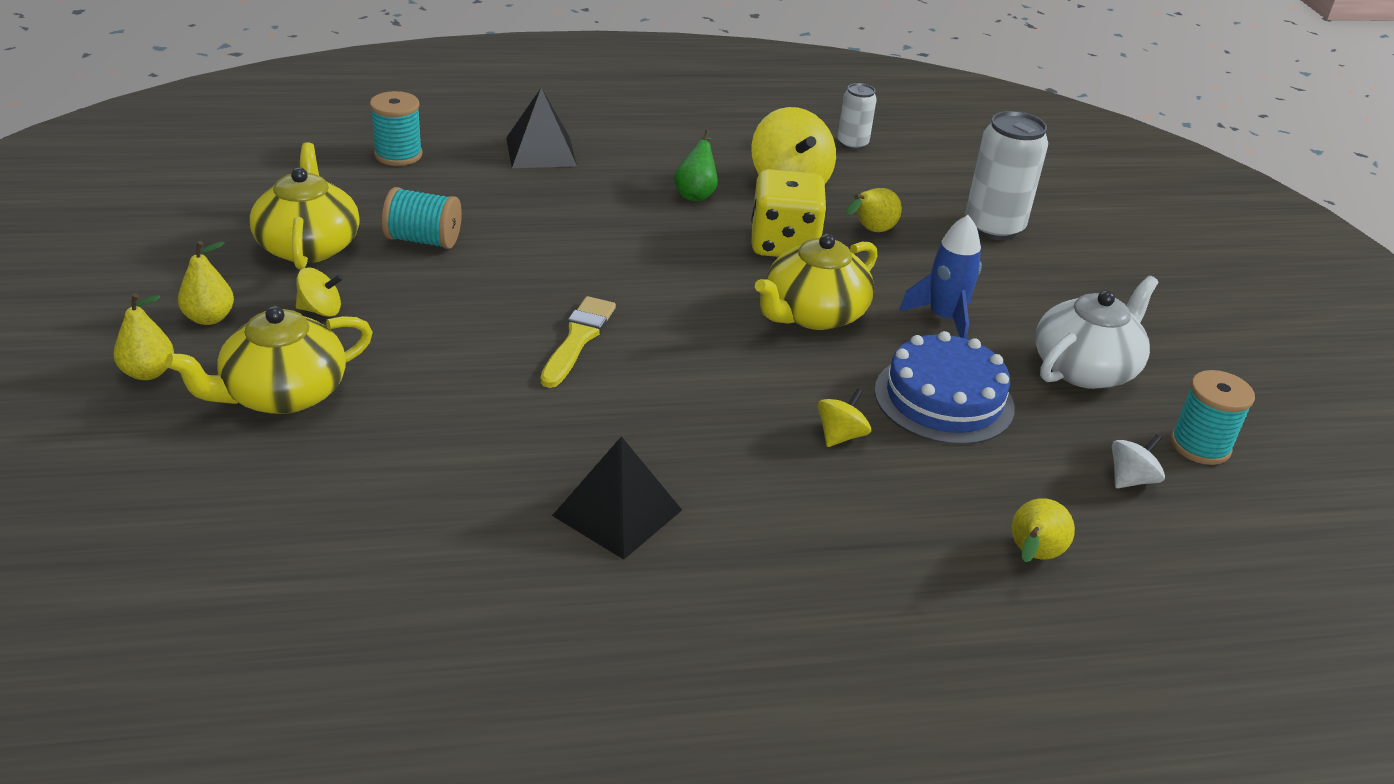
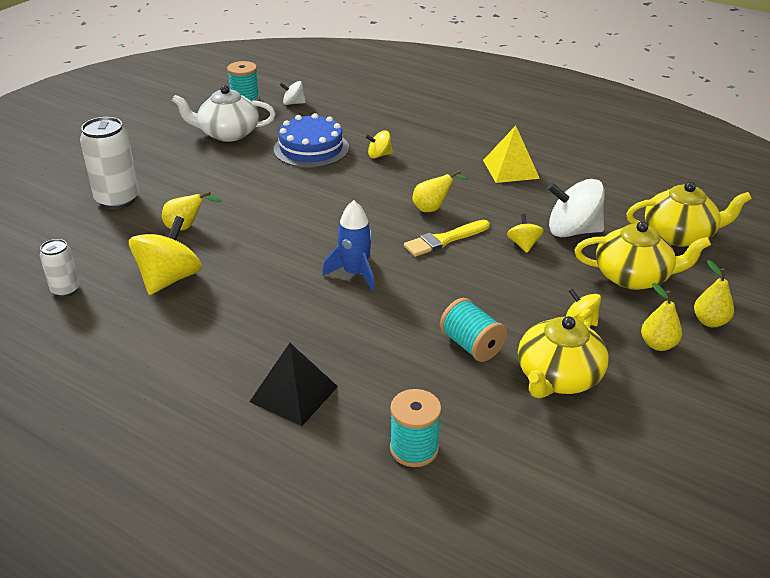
camera: 135 degrees left, 0 degrees up
(417, 431) = (572, 231): none -> white spinning top
(469, 377) = (523, 245): none -> yellow spinning top
(617, 513) = (511, 169): black pyramid -> yellow pyramid
(696, 194) = (242, 299): green pear -> none
(784, 244) = (250, 241): yellow dice -> none
(813, 314) = (303, 201): yellow teapot -> yellow teapot (679, 235)
(944, 318) = (244, 173): blue rocket -> blue rocket (355, 273)
(1032, 556) = (372, 103): yellow pear -> yellow pear (433, 208)

